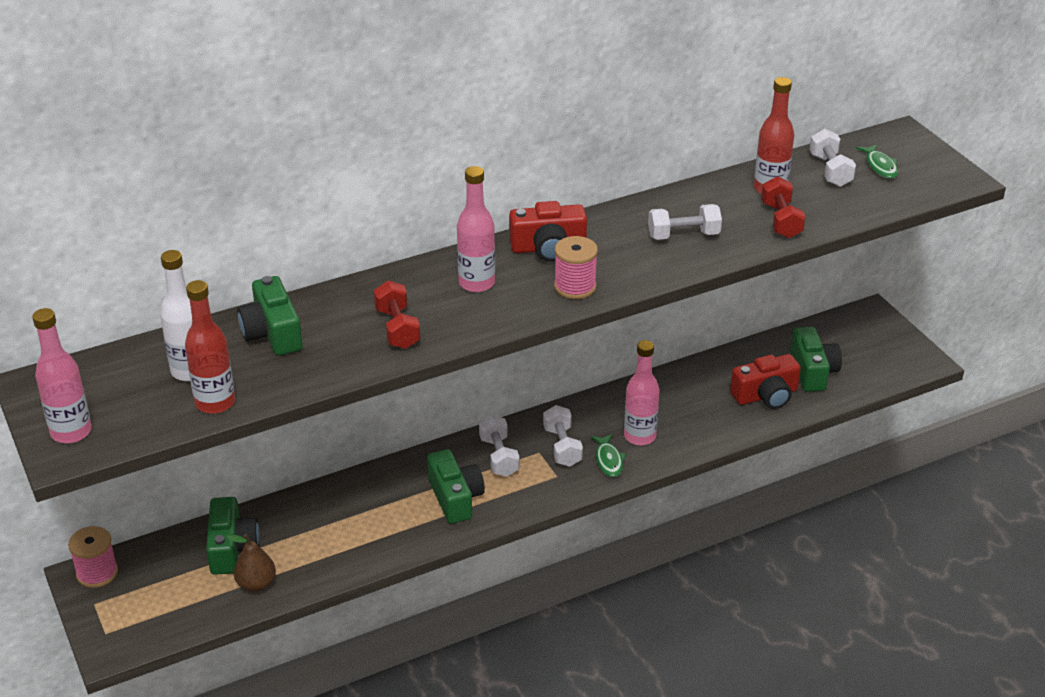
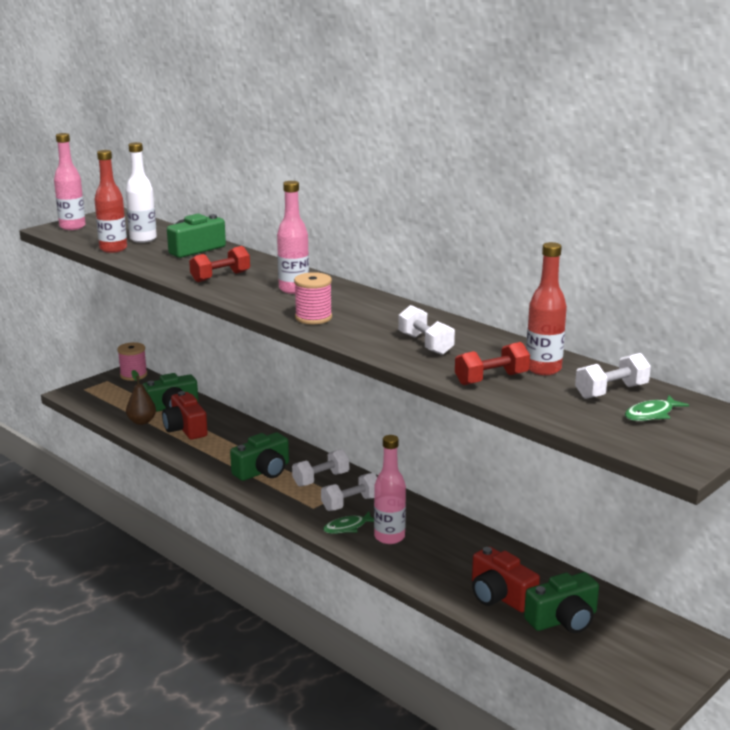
camera: 70 degrees right, 15 degrees down
(548, 248) = (361, 303): red camera -> red camera (185, 428)

